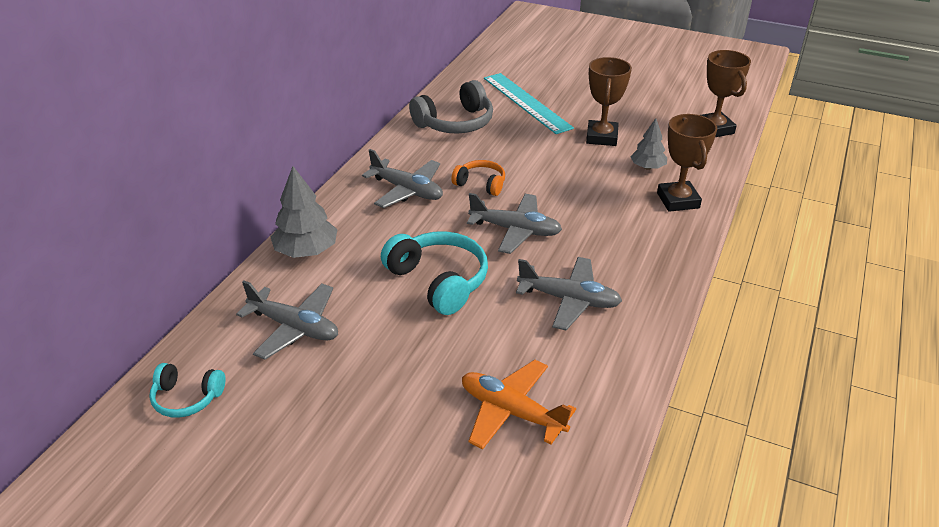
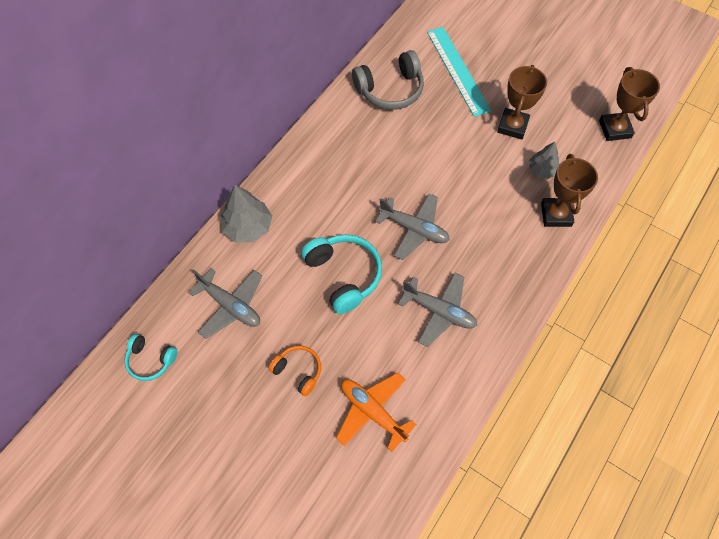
camera: 10 degrees right, 25 degrees up
(407, 190) = (336, 169): grey plane -> none
(481, 184) = (397, 170): orange headphones -> orange headphones (298, 371)

